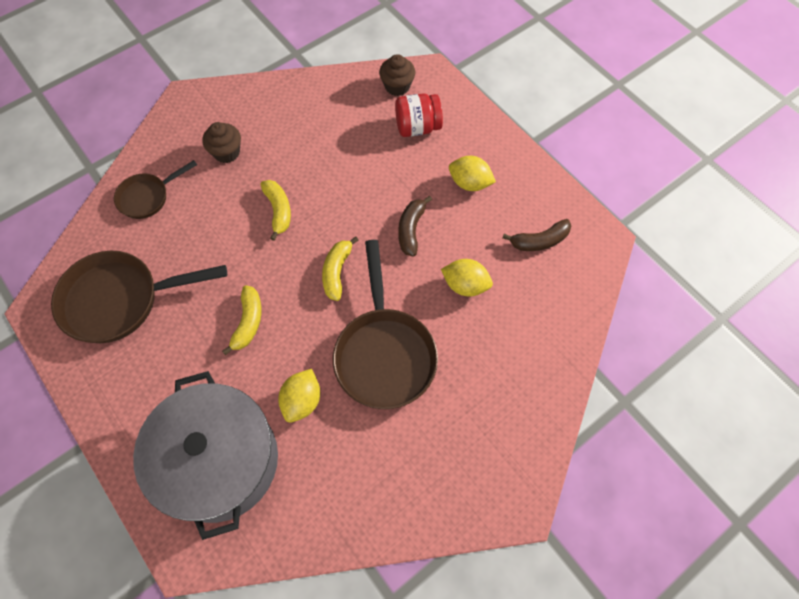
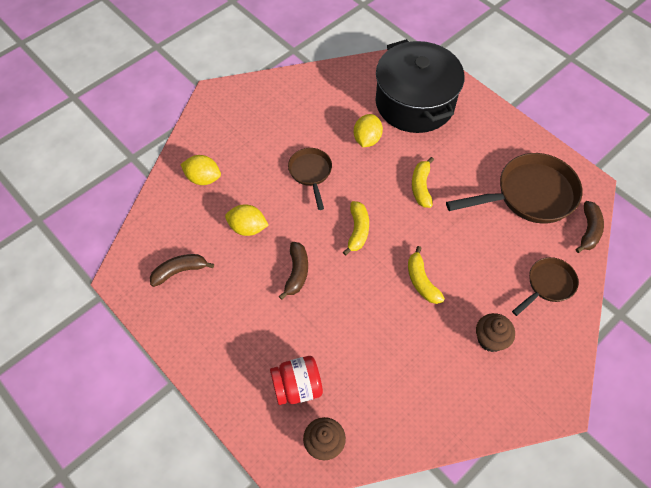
camera: 175 degrees right, 5 degrees down
(73, 251) = (588, 230): none -> brown banana
(219, 461) = (415, 103): grey pot -> black pot
(384, 353) = (311, 173): brown pan -> brown pan, size x0.56
(469, 183) = (242, 324): yellow lemon -> yellow lemon (203, 178)

